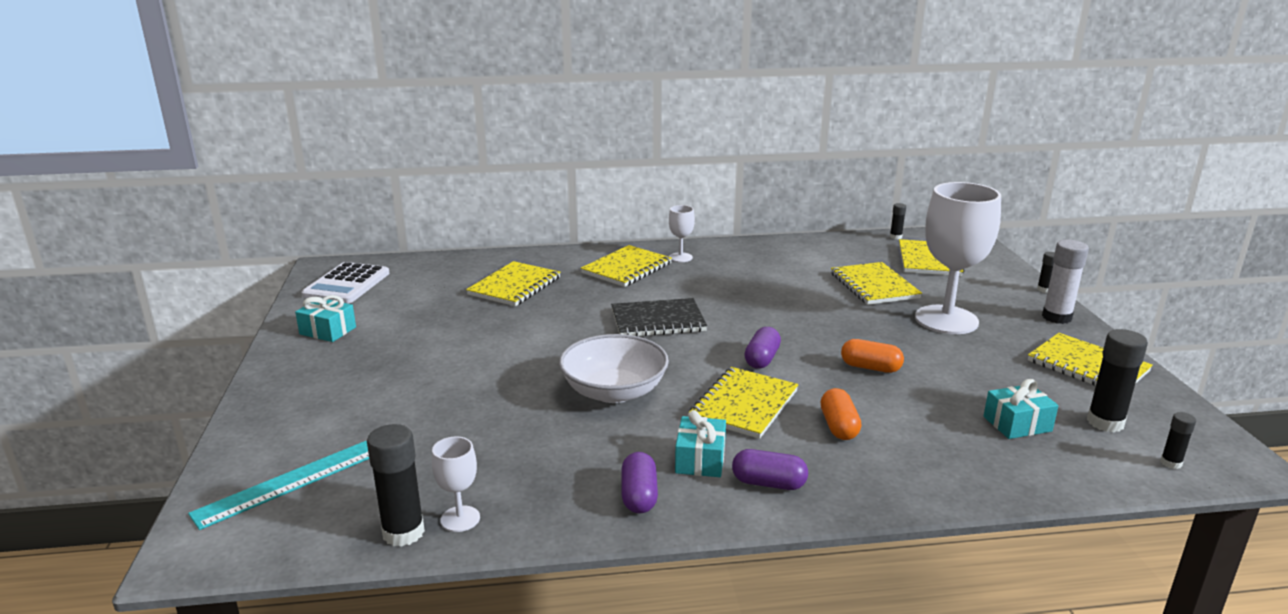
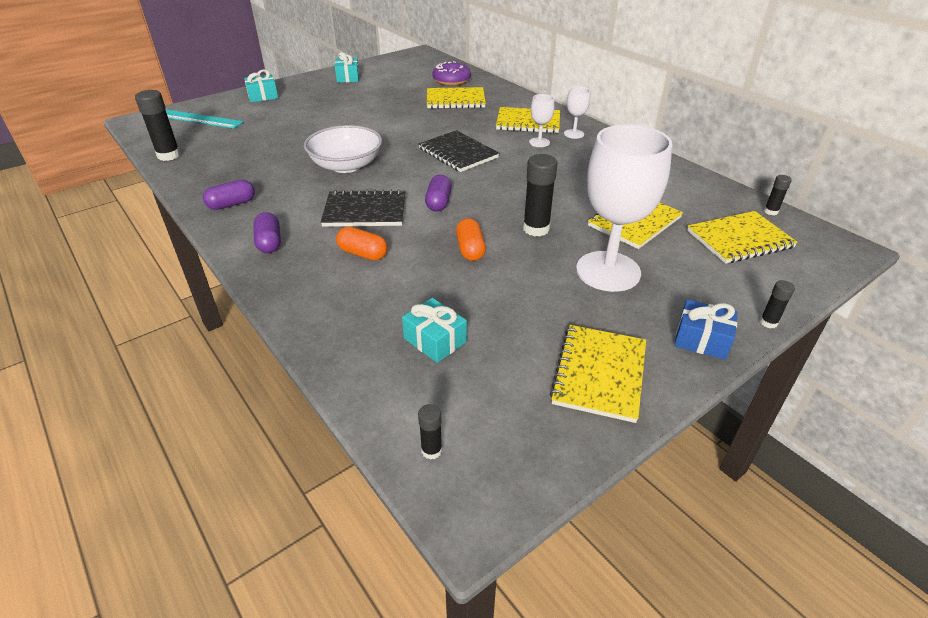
camera: 60 degrees right, 15 degrees up
(347, 284) = (405, 63): white calculator -> none
(452, 273) = (451, 80): none -> purple donut
(460, 519) = (186, 164): white goblet -> white goblet (539, 142)
(700, 459) = (283, 213): turquoise gift -> turquoise gift (263, 96)
(744, 405) = (365, 211): yellow notebook -> black notebook
(762, 359) = (439, 202): purple capsule -> purple capsule turned 75 degrees counterclockwise
(838, 426) = (363, 253): orange capsule -> orange capsule turned 60 degrees clockwise
(1056, 317) = (701, 340): white glue stick -> blue gift
(1105, 422) = (482, 396): black glue stick -> black glue stick (536, 229)

